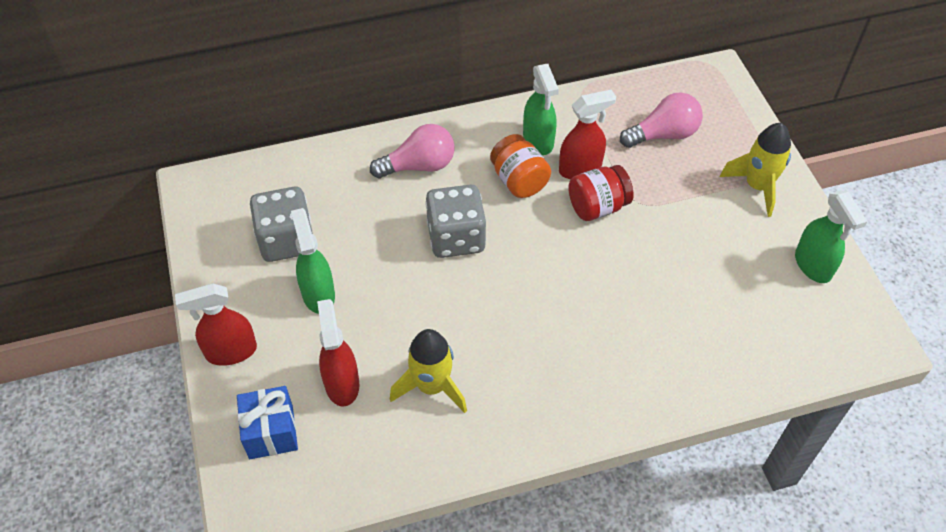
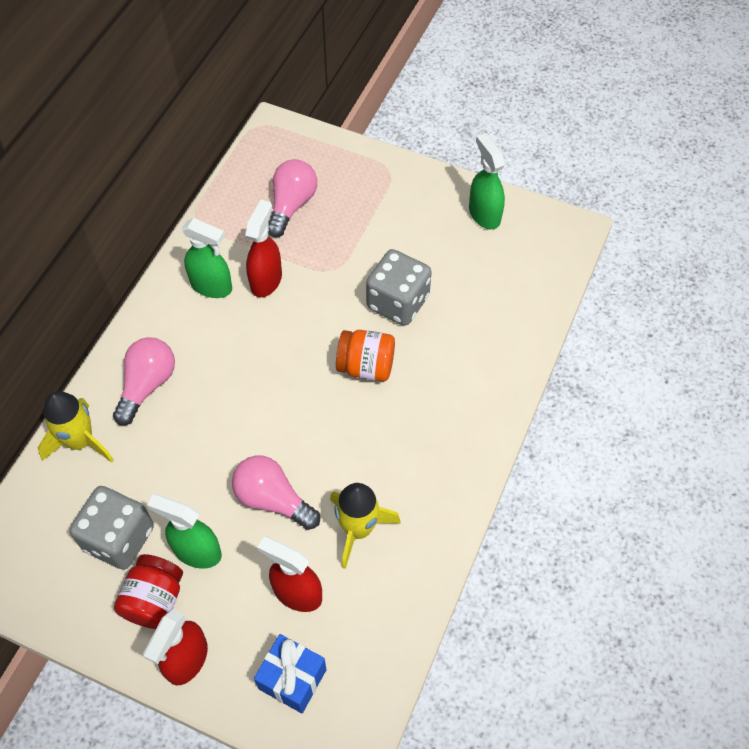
camera: 50 degrees left, 5 degrees up
(403, 310) = (273, 499): none -> pink light bulb
(456, 238) = (243, 411): grey dice -> grey dice (398, 302)
(519, 181) = (235, 328): orange jar -> orange jar (366, 366)
(597, 207) = (311, 297): red jar -> red jar (154, 600)
(757, 186) = (392, 190): yellow rocket -> yellow rocket (80, 441)
(813, 265) = (484, 214): green spray bottle -> green spray bottle turned 135 degrees counterclockwise

